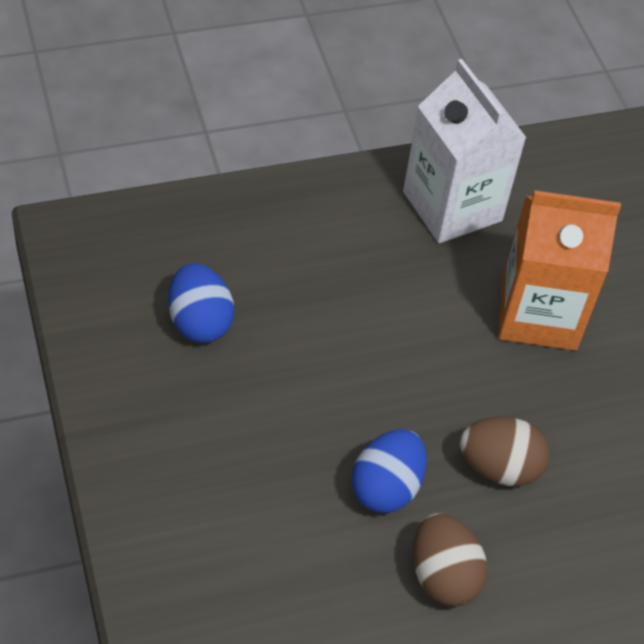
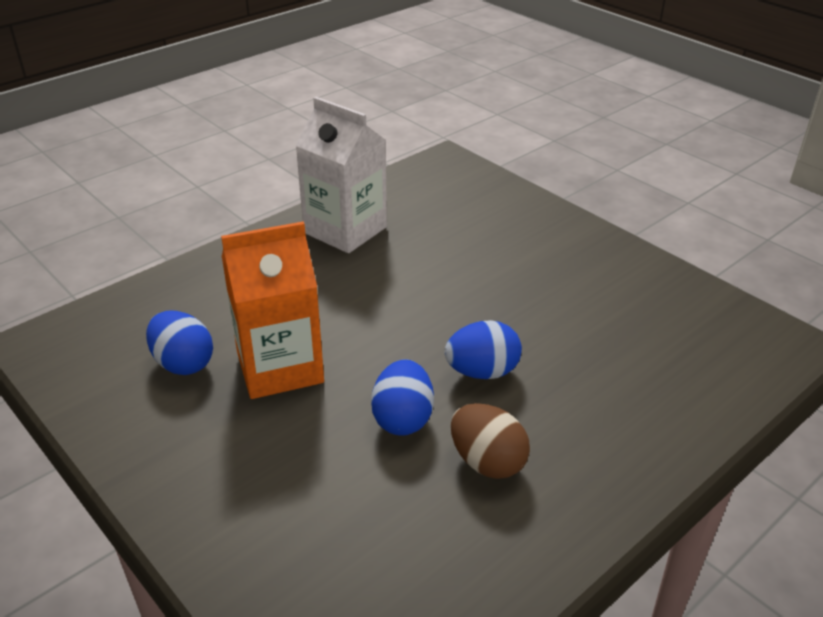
camera: 20 degrees left, 15 degrees down
(499, 468) = (482, 372): brown egg -> blue egg
(538, 314) = (447, 270): orange carton -> orange carton (280, 367)

